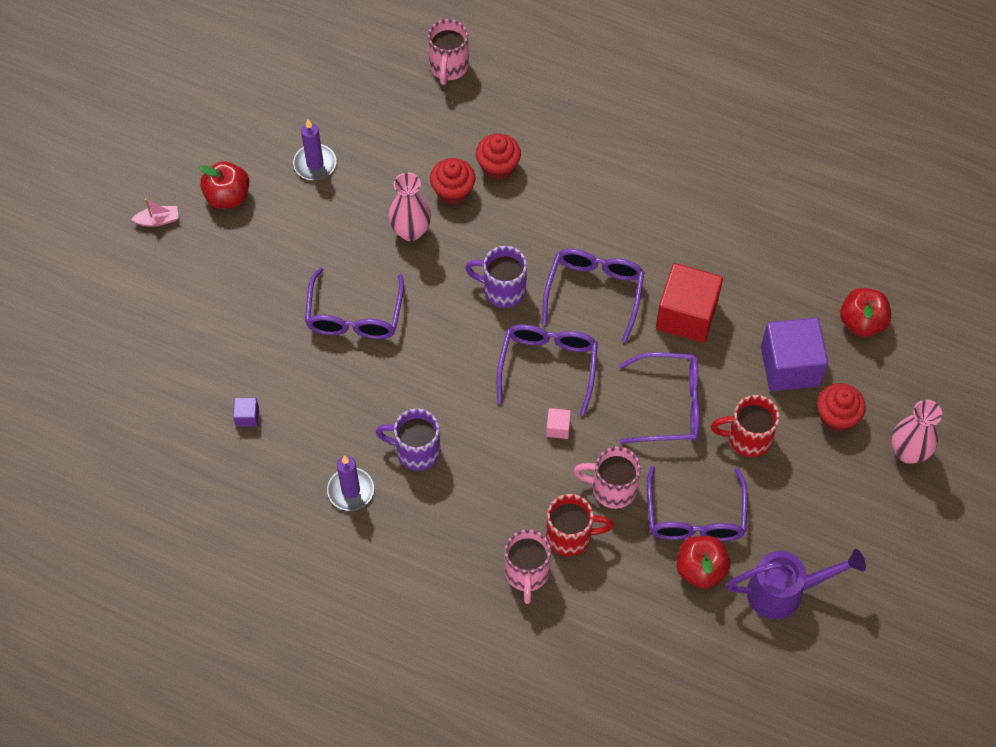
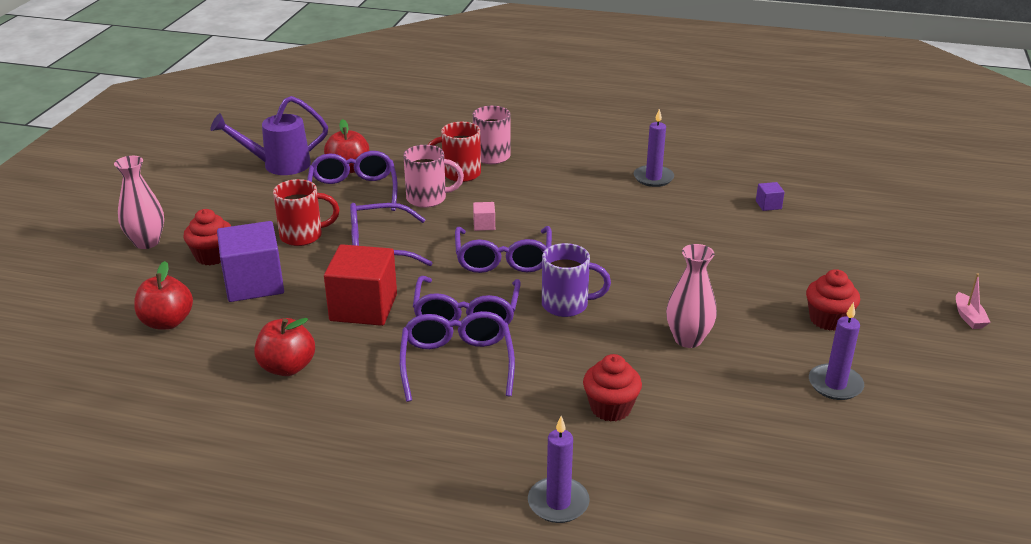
camera: 170 degrees right, 30 degrees down
(158, 220) = (968, 317): pink boat -> pink boat turned 75 degrees counterclockwise
(227, 196) = (911, 344): red apple -> red apple (287, 367)
(354, 316) = (711, 271): purple glasses -> purple glasses (457, 362)
(416, 451) = (608, 201): purple mug -> none
(448, 67) = (725, 514): pink mug -> none
(453, 191) = (656, 378): red cupcake -> red cupcake (828, 319)
(557, 92) = (558, 503): none -> purple candle

